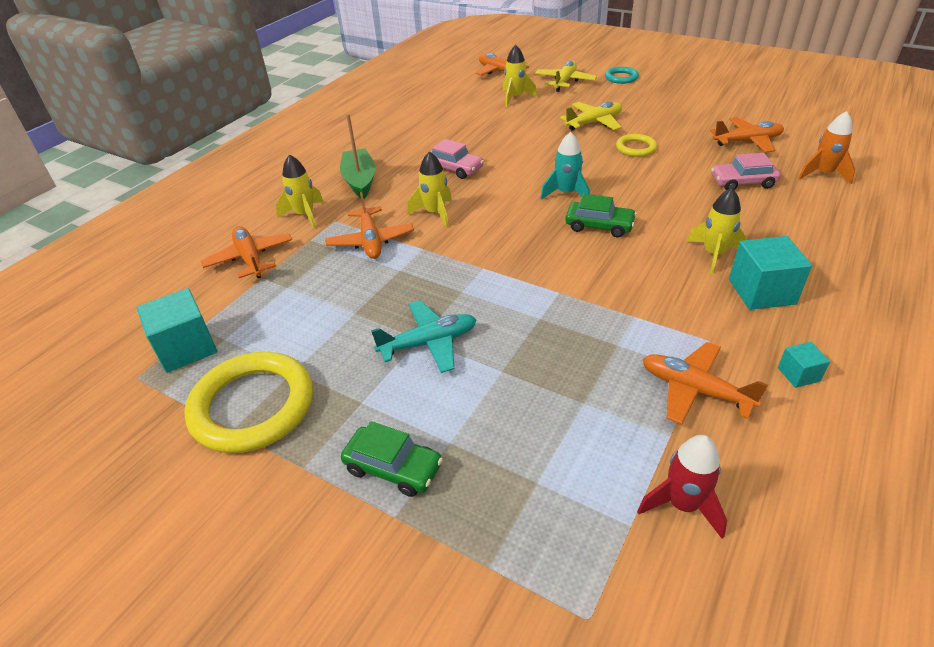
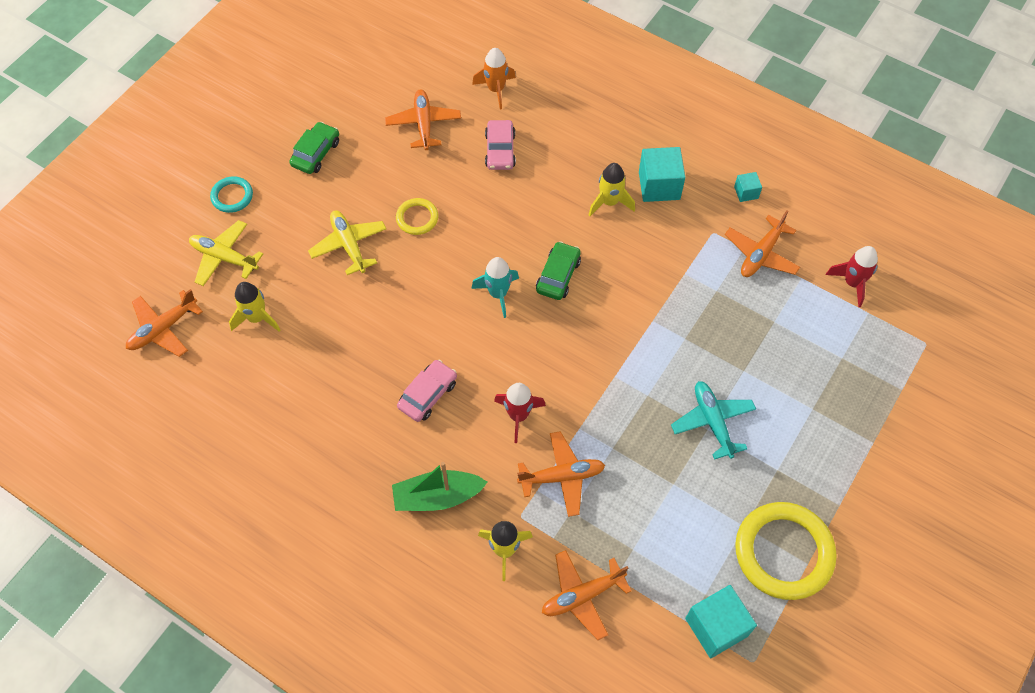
camera: 90 degrees left, 20 degrees up
(393, 467) = (836, 445): green car -> green car (316, 153)
(435, 213) = (518, 416): yellow rocket -> red rocket

